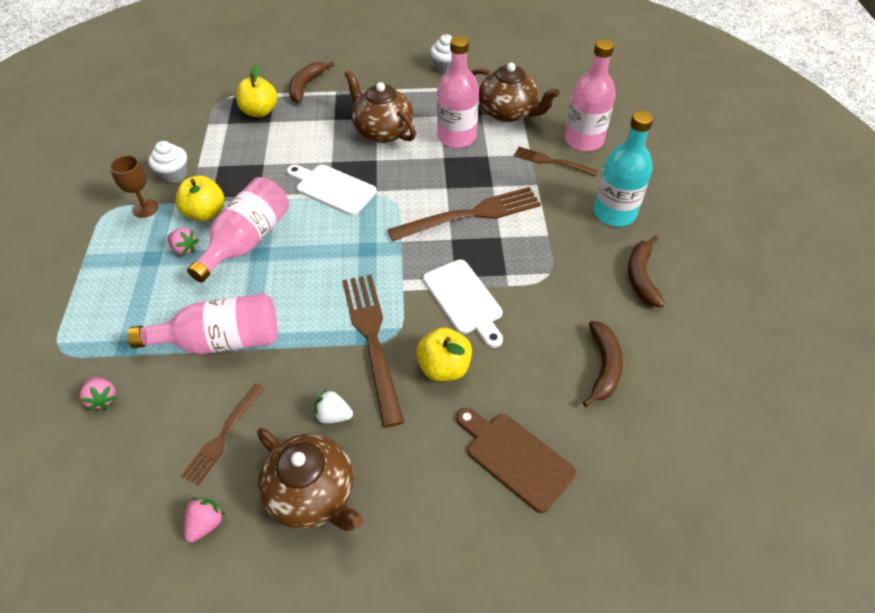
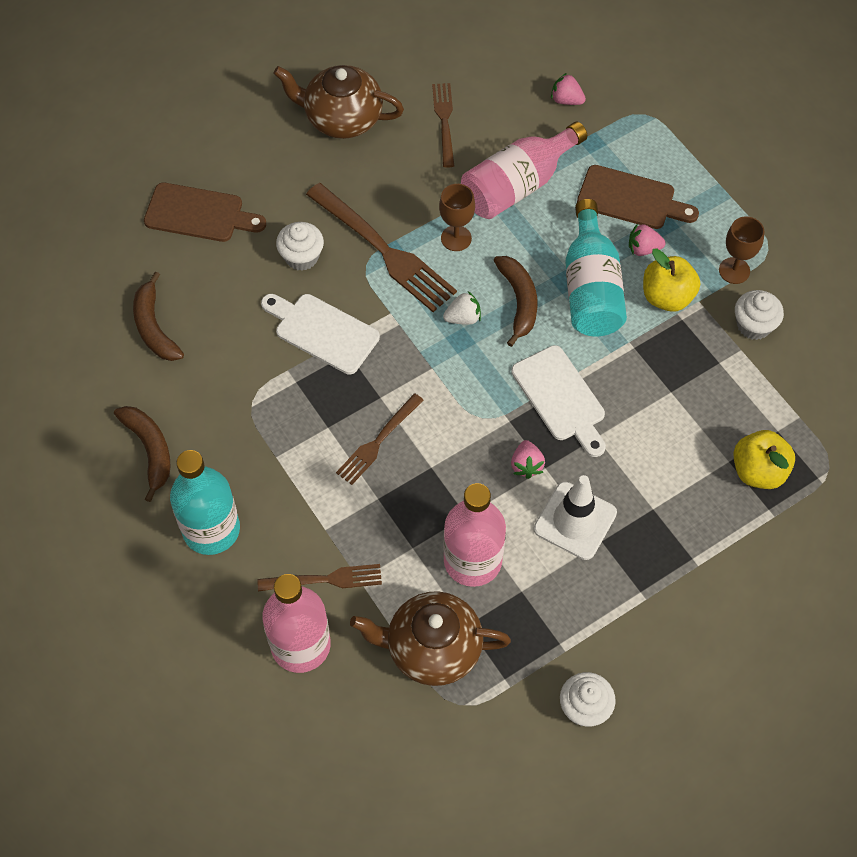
camera: 150 degrees right, 10 degrees up
(152, 287) = (631, 199): none -> brown cutting board
(206, 524) = (404, 68): pink strawberry -> pink strawberry (526, 465)
(247, 241) = (591, 288): pink bottle -> turquoise bottle
(306, 86) = (745, 552): brown banana -> brown banana (519, 301)
(308, 322) = (456, 238): none -> brown goblet
(332, 188) = (560, 398): white cutting board -> white cutting board turned 60 degrees clockwise
(333, 415) = (369, 175): white strawberry -> white strawberry (463, 318)
(382, 131) = (575, 521): brown teapot -> white traffic cone
(444, 367) = (301, 257): yellow apple -> white cupcake
(471, 214) = (378, 442): brown fork -> brown fork, size x0.58

